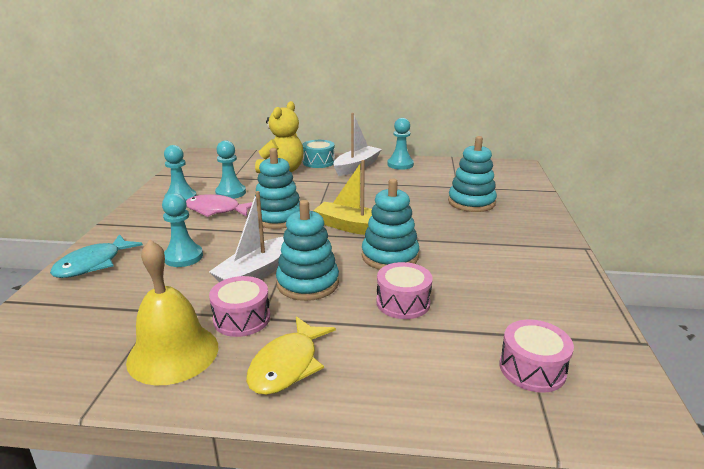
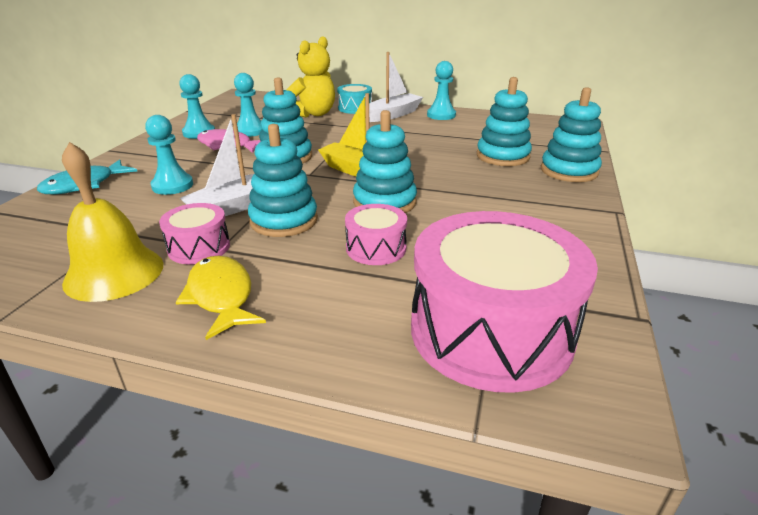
camera: 10 degrees right, 5 degrees up
(287, 365) = (221, 296): yellow fish -> yellow fish turned 120 degrees clockwise
(532, 212) = (569, 171): none -> turquoise stacking toy
(532, 369) = (491, 331): pink drum -> pink drum, size x2.12

